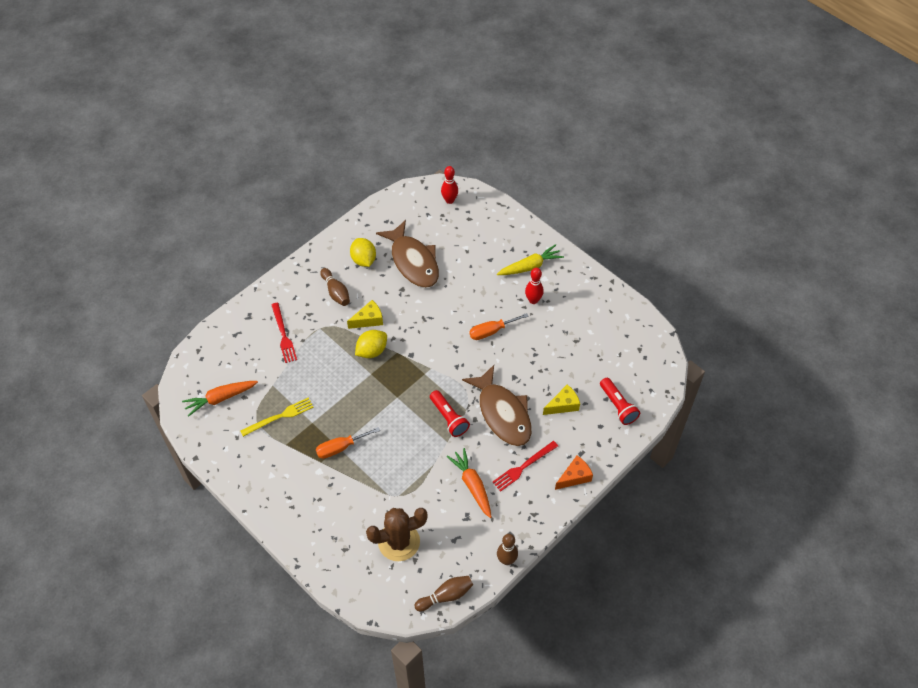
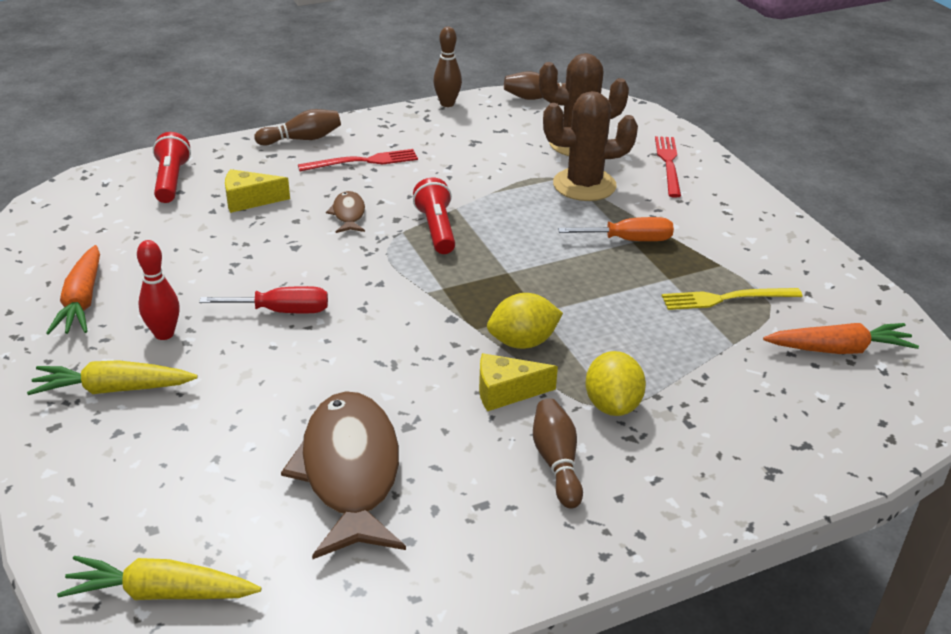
camera: 160 degrees left, 20 degrees down
(283, 335) = (696, 415): red fork -> red fork (668, 164)
(363, 260) = (463, 511): yellow lemon -> yellow lemon (612, 405)
(380, 493) = (584, 185): none -> brown cactus
(449, 200) = (161, 593): red bowling pin -> yellow carrot
(472, 485) = (447, 163): orange carrot -> orange carrot (82, 301)
(491, 331) = (282, 311): orange screwdriver -> red screwdriver
(502, 413) = (348, 214): brown fish -> brown fish, size x0.45
(574, 477) = (302, 139): orange cheese -> brown bowling pin

